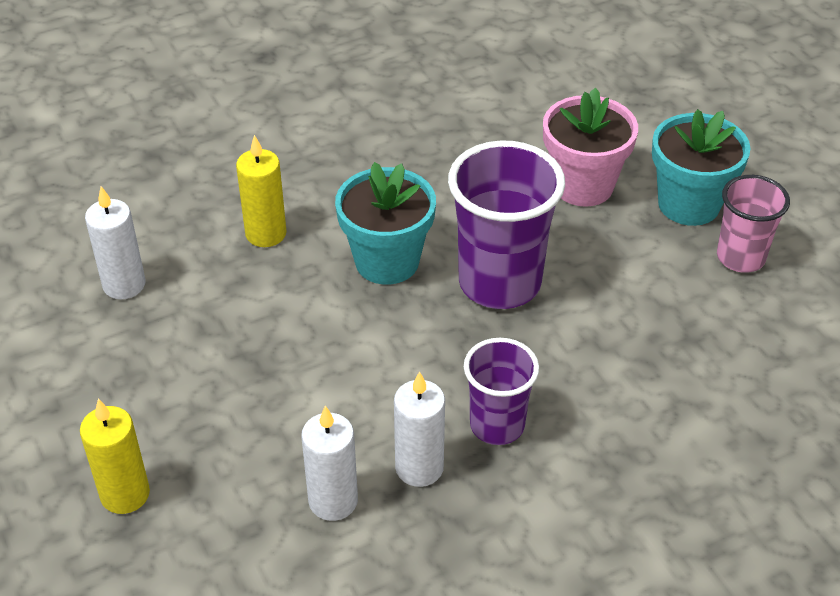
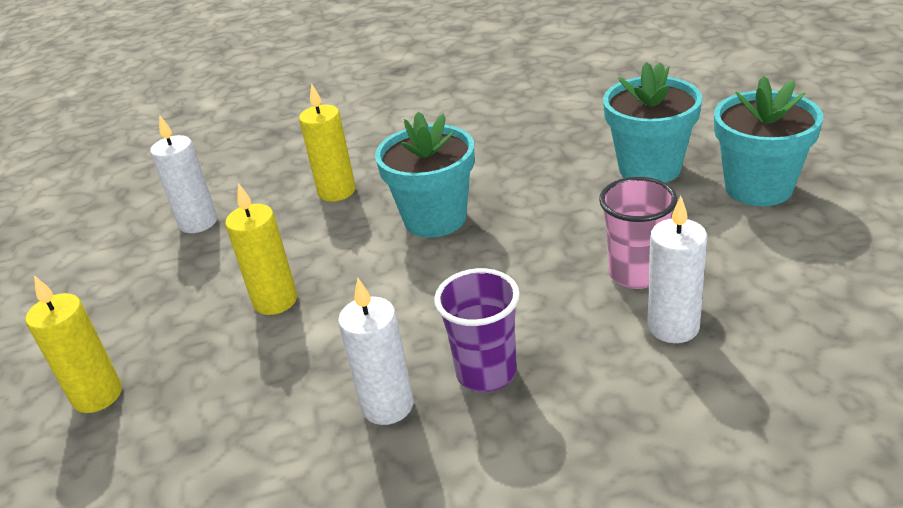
camera: 20 degrees right, 10 degrees down
(260, 372) = (275, 301): none -> yellow candle
(333, 501) = (285, 427): white candle -> white candle (673, 327)
(499, 283) = (537, 243): purple cup -> none
(583, 185) = (649, 168): pink flower pot -> turquoise flower pot
(740, 257) = (807, 237): pink cup -> pink cup (636, 274)

